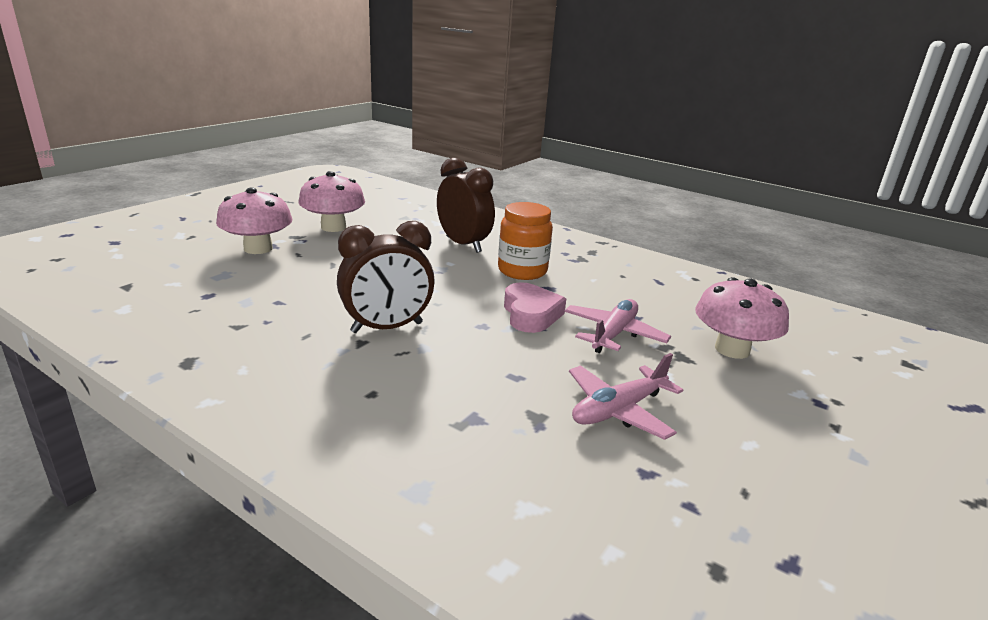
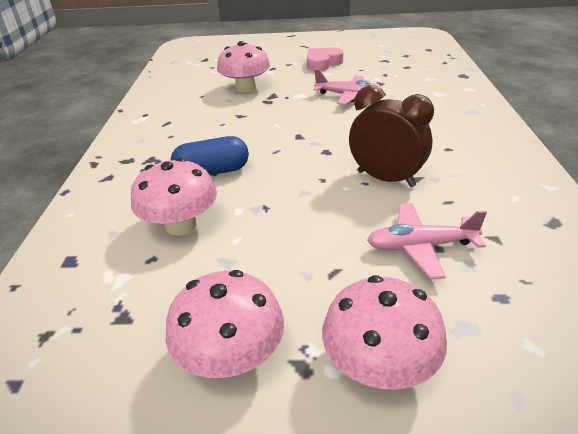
camera: 120 degrees left, 10 degrees up
(463, 244) = (180, 225): brown clock -> pink mushroom
(522, 271) = (212, 172): orange jar -> blue capsule
(530, 314) = (285, 143): pink heart -> pink heart (322, 63)
(613, 334) = (273, 115): pink plane -> pink plane (420, 246)

